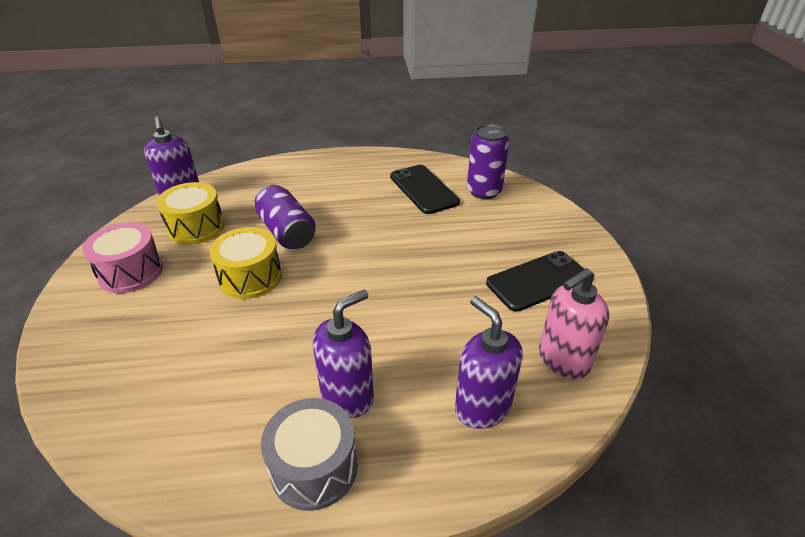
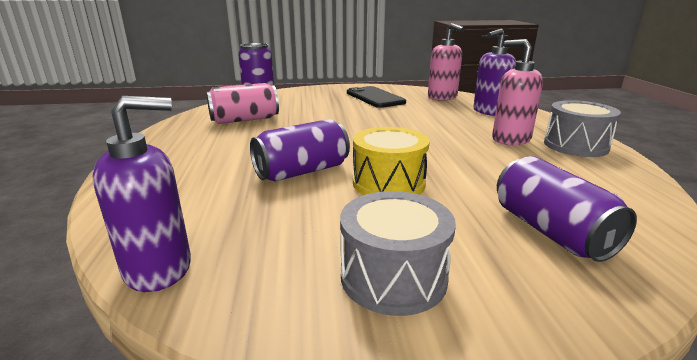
camera: 90 degrees left, 15 degrees down
(131, 272) = (393, 277): pink drum -> grey drum
(136, 359) = (551, 231): none -> purple can
(196, 227) = (274, 235): yellow drum -> none
(347, 396) = (510, 139): purple soap dispenser -> pink soap dispenser
(424, 189) = (244, 120): black phone -> pink can

